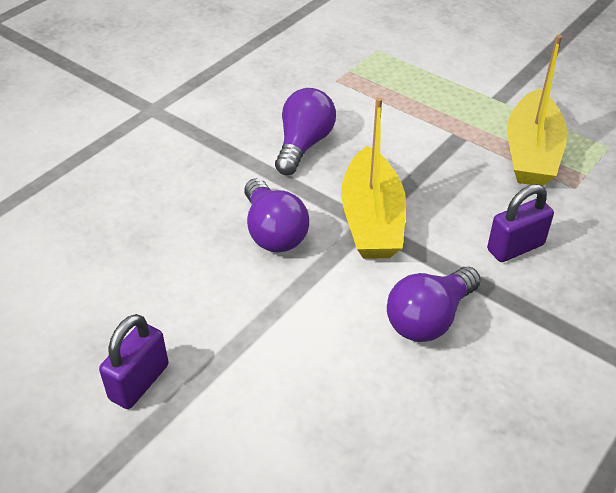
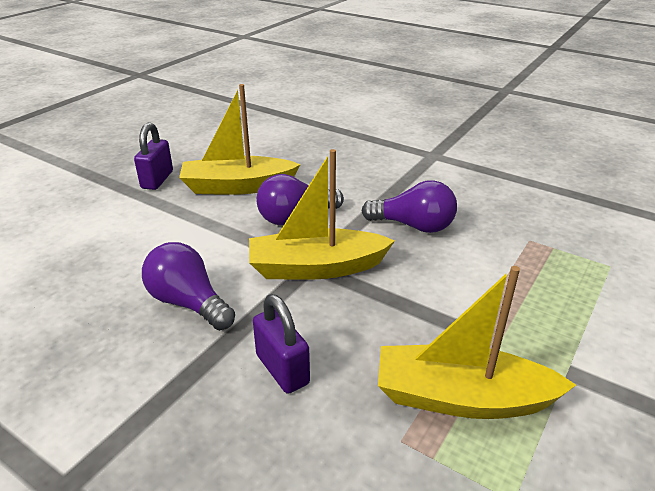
camera: 85 degrees right, 10 degrees down
(139, 382) = (157, 180): purple padlock -> purple padlock turned 75 degrees clockwise
(185, 286) = (238, 187): none -> yellow boat

